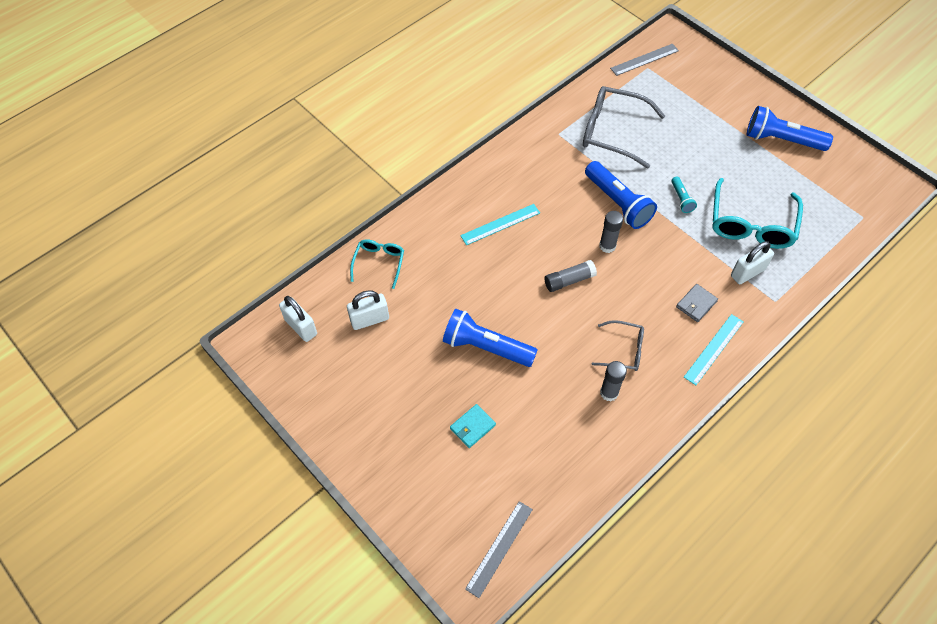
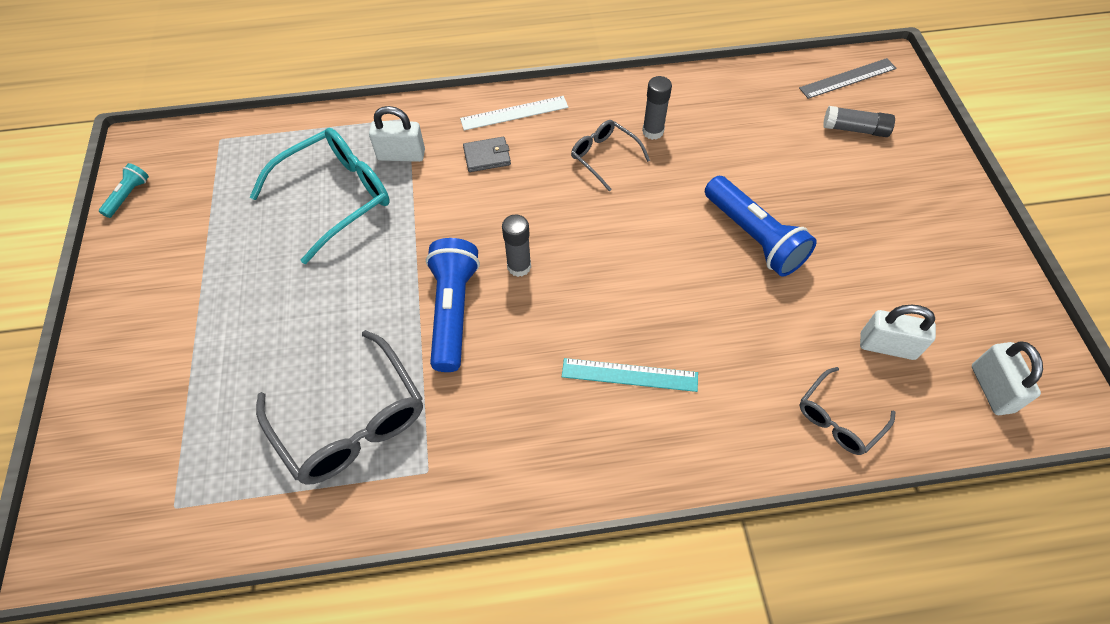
camera: 145 degrees left, 0 degrees up
(379, 263) = (838, 419): turquoise glasses -> grey glasses
(472, 427) = (817, 173): turquoise wallet -> none
(569, 280) = (600, 254): grey glue stick -> grey glue stick (855, 129)
(644, 59) = (159, 528): grey ruler -> none
(681, 199) = (374, 269): turquoise flashlight -> turquoise flashlight (128, 196)
(714, 349) = (514, 113): turquoise ruler -> white ruler
(781, 140) = (169, 269): blue flashlight -> none

